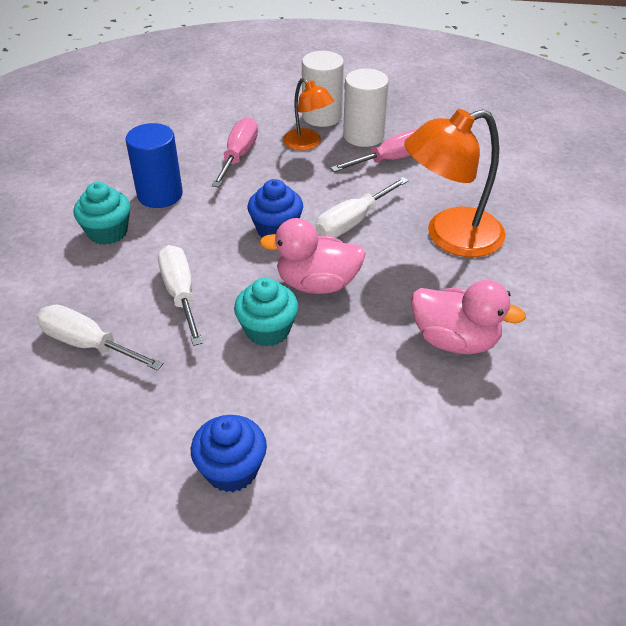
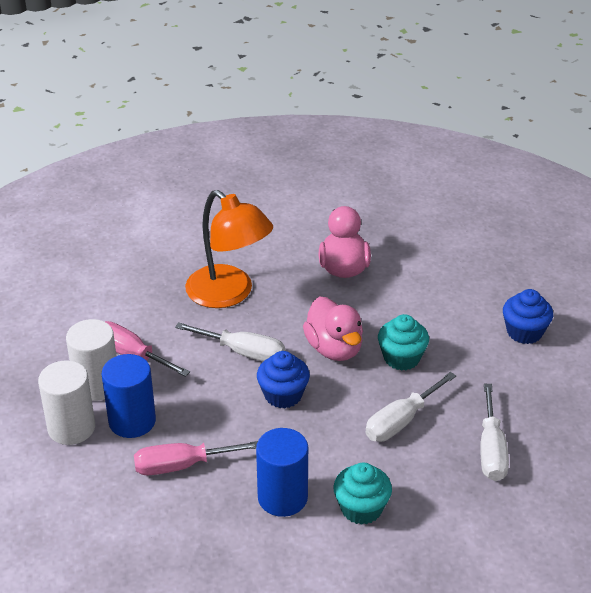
camera: 115 degrees left, 5 degrees down
(307, 144) = (132, 421): orange lamp -> blue cylinder

